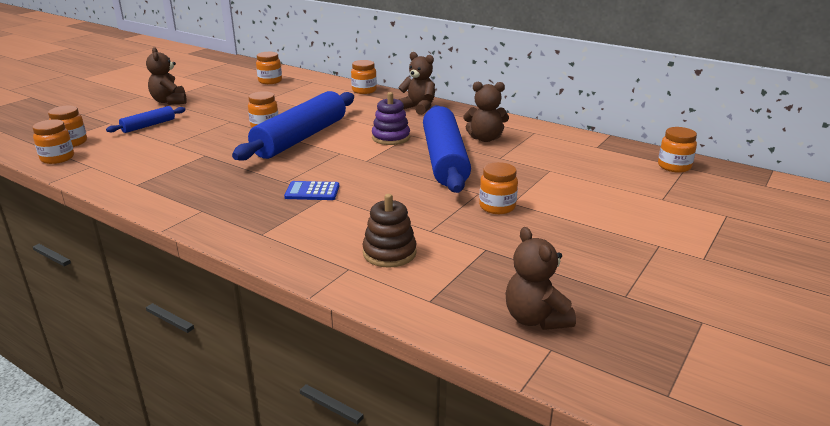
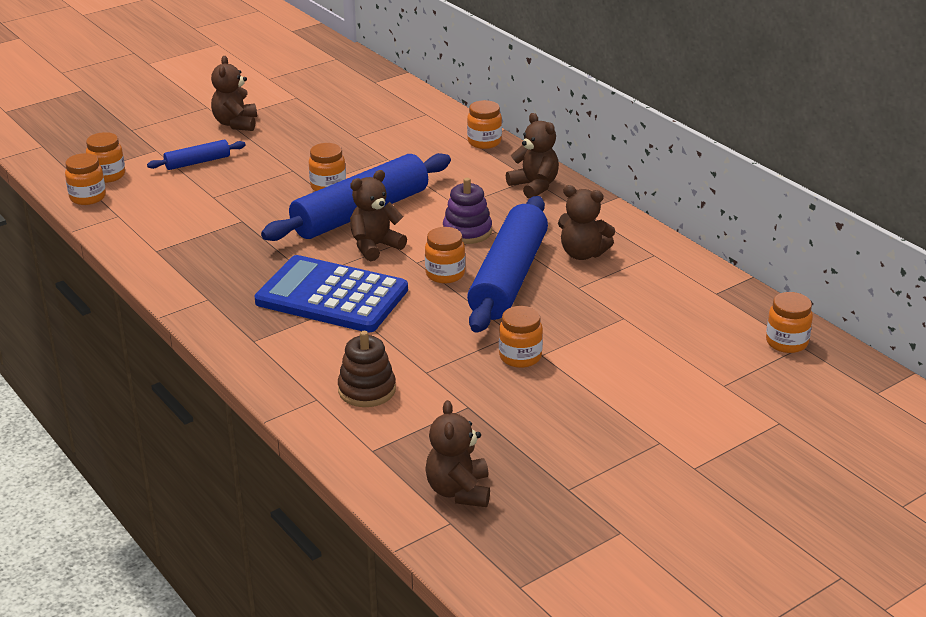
camera: 20 degrees right, 5 degrees up
(270, 81) = (373, 104): orange jar -> orange jar (445, 274)
(312, 191) = (332, 296): blue calculator -> blue calculator, size x2.29
(326, 156) = (375, 246): none -> brown teddy bear

